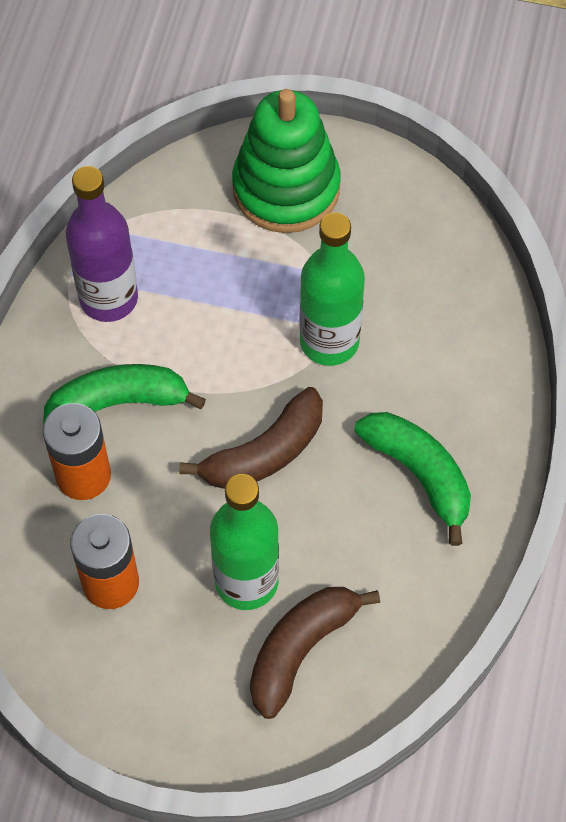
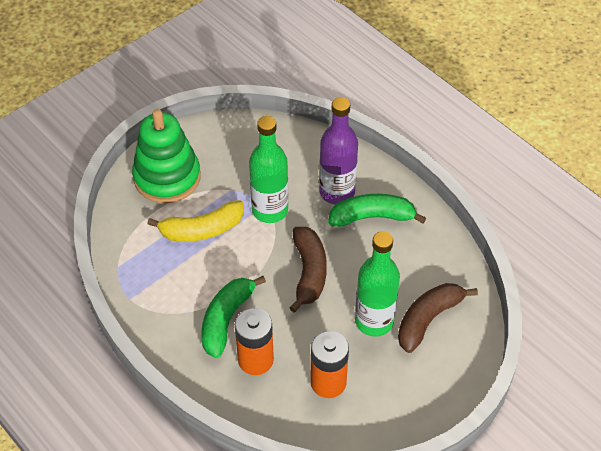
camera: 55 degrees left, 10 degrees down
(108, 298) = (160, 289): purple bottle -> purple bottle (337, 192)
(235, 283) = (202, 230): none -> yellow banana
(301, 649) = (428, 319): brown banana -> brown banana turned 60 degrees clockwise

